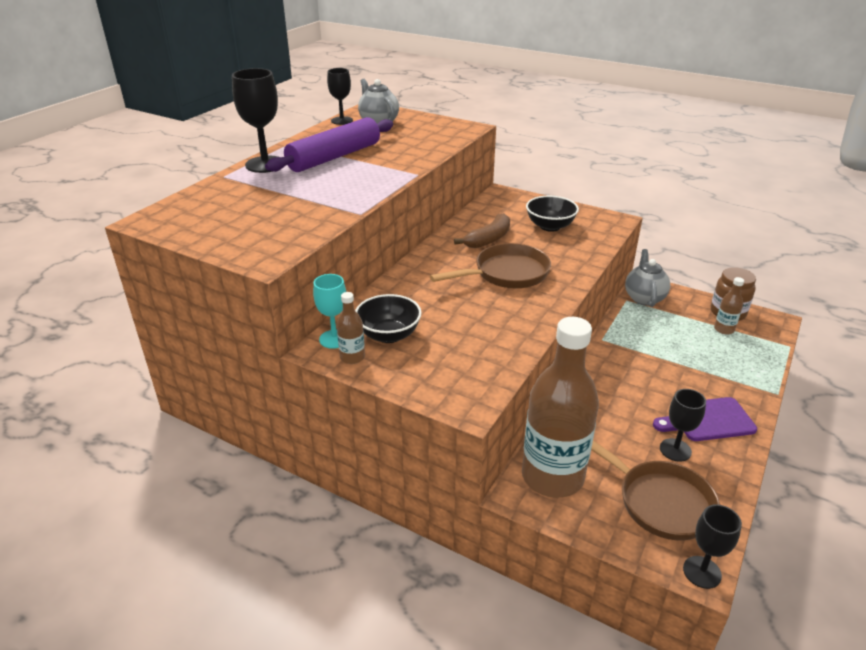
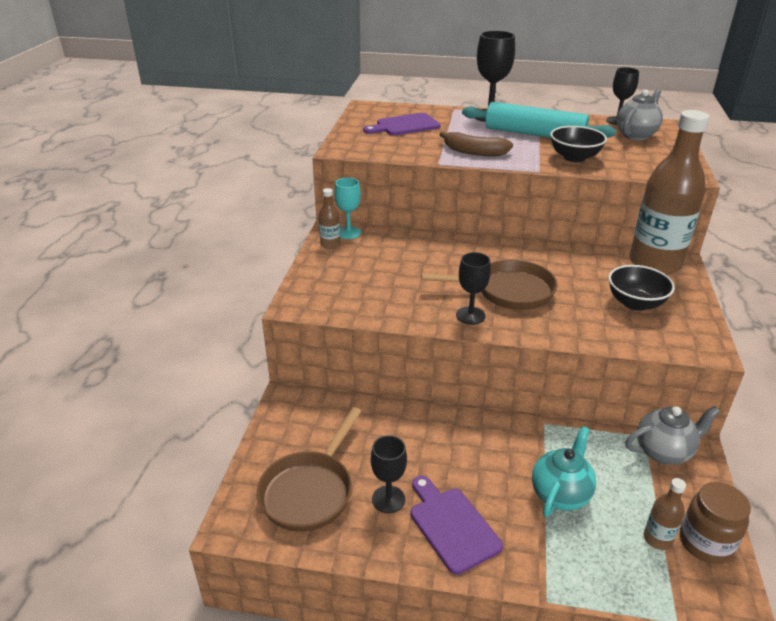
camera: 70 degrees right, 0 degrees up
(237, 210) = (404, 125): none -> purple cutting board
(334, 157) = (534, 134): purple rolling pin -> turquoise rolling pin
(389, 335) = (367, 253): black bowl -> black bowl (574, 158)
(488, 239) = (566, 270): brown banana -> brown banana (474, 152)
(506, 274) = (508, 291): brown pan -> brown pan turned 45 degrees counterclockwise
(552, 476) = (315, 415): brown bottle -> brown bottle (655, 263)
(679, 356) = (560, 494): none -> turquoise teapot
(702, 572) = (232, 527): black goblet -> black goblet (470, 315)

